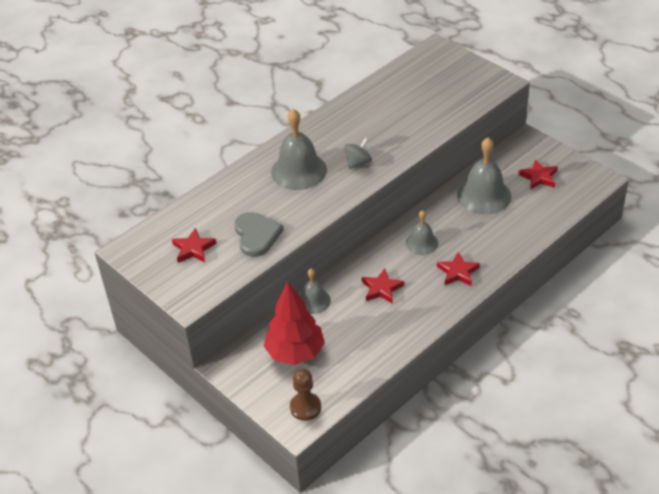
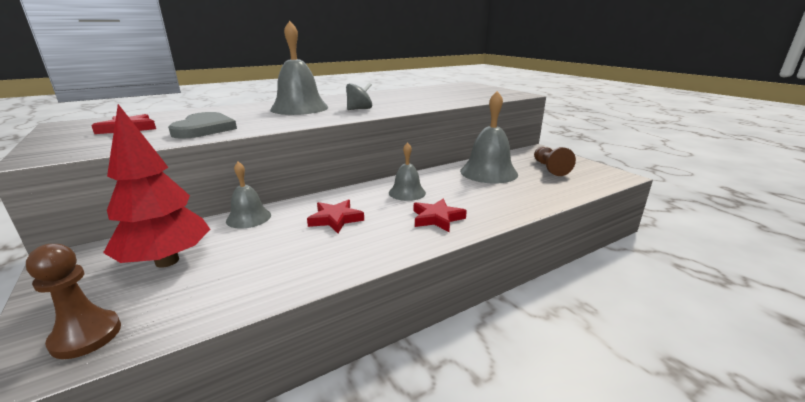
camera: 10 degrees right, 20 degrees down
(539, 177) = (549, 168): red star -> brown pawn

